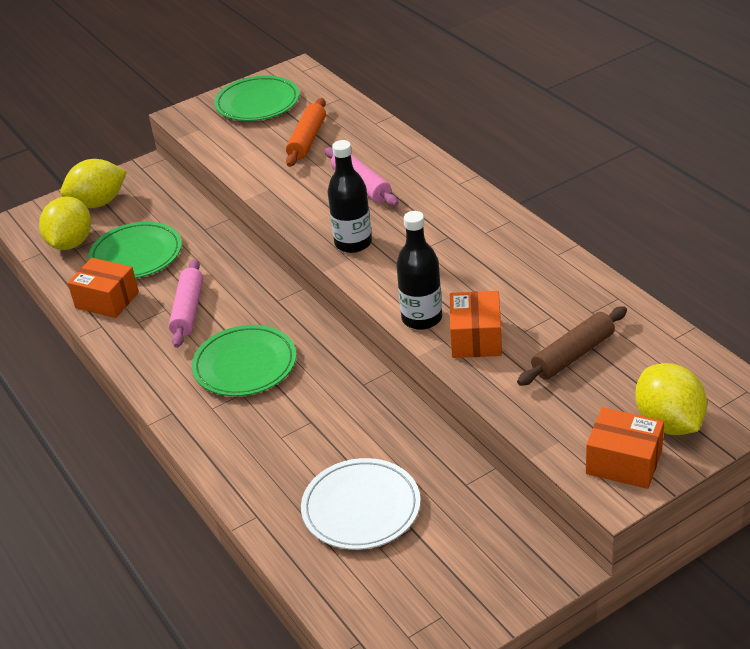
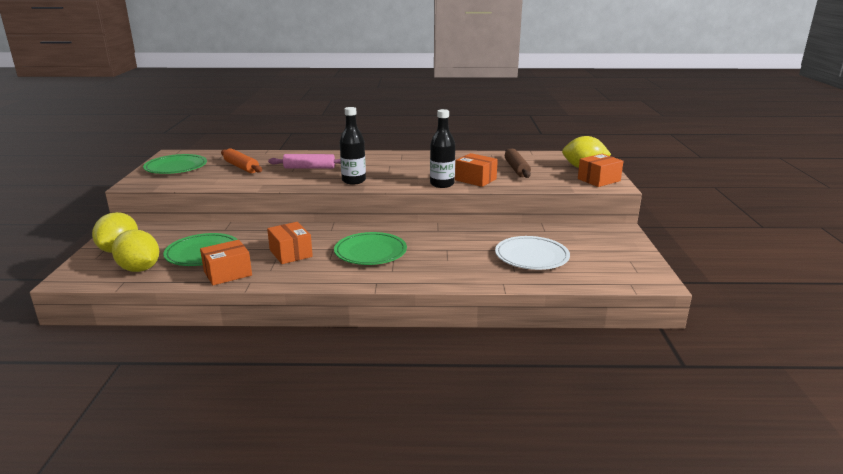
camera: 60 degrees left, 15 degrees down
(188, 310) = (290, 253): pink rolling pin -> orange box

